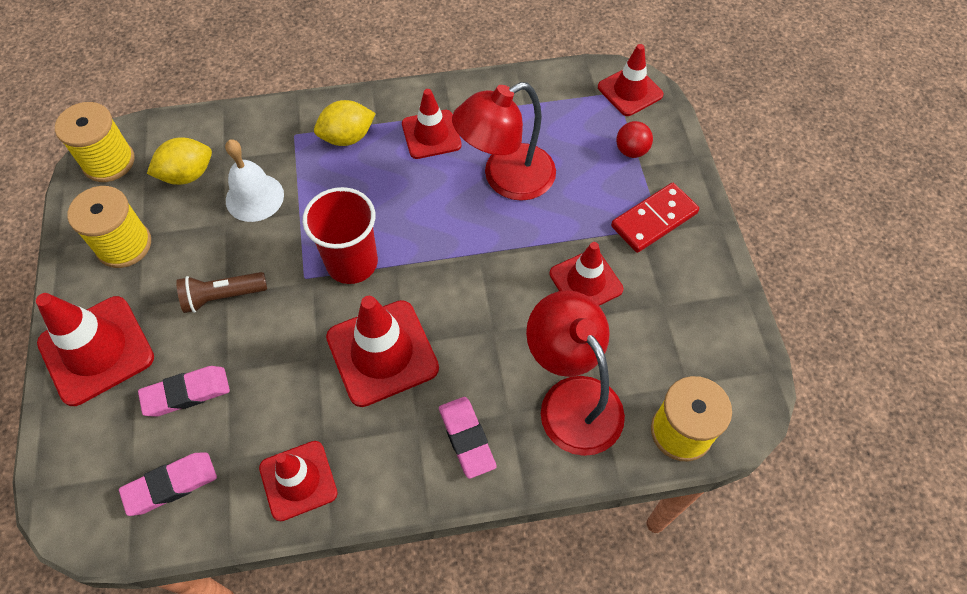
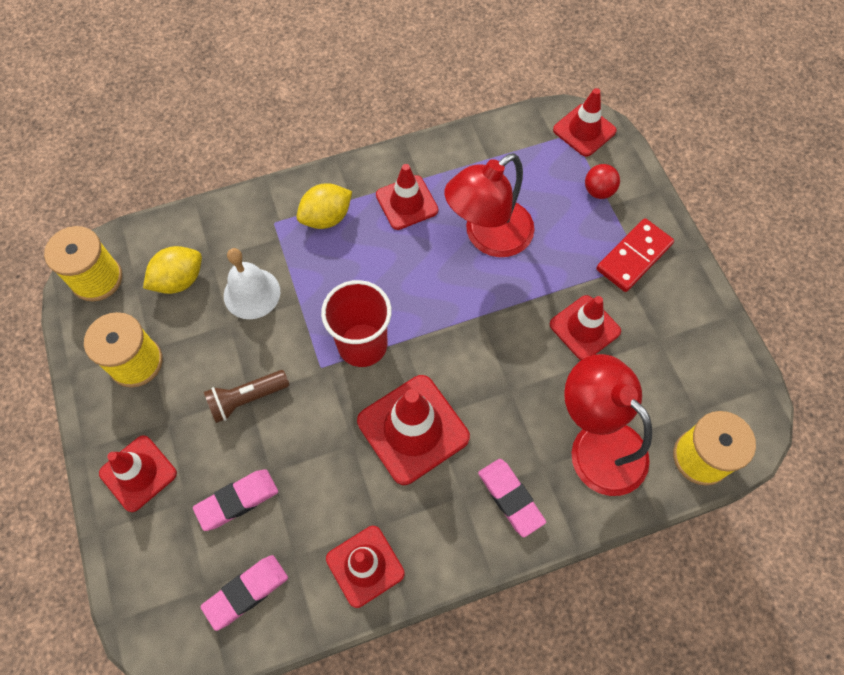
camera: 10 degrees left, 5 degrees up
(96, 350) = (138, 473): red traffic cone -> red traffic cone, size x0.66

